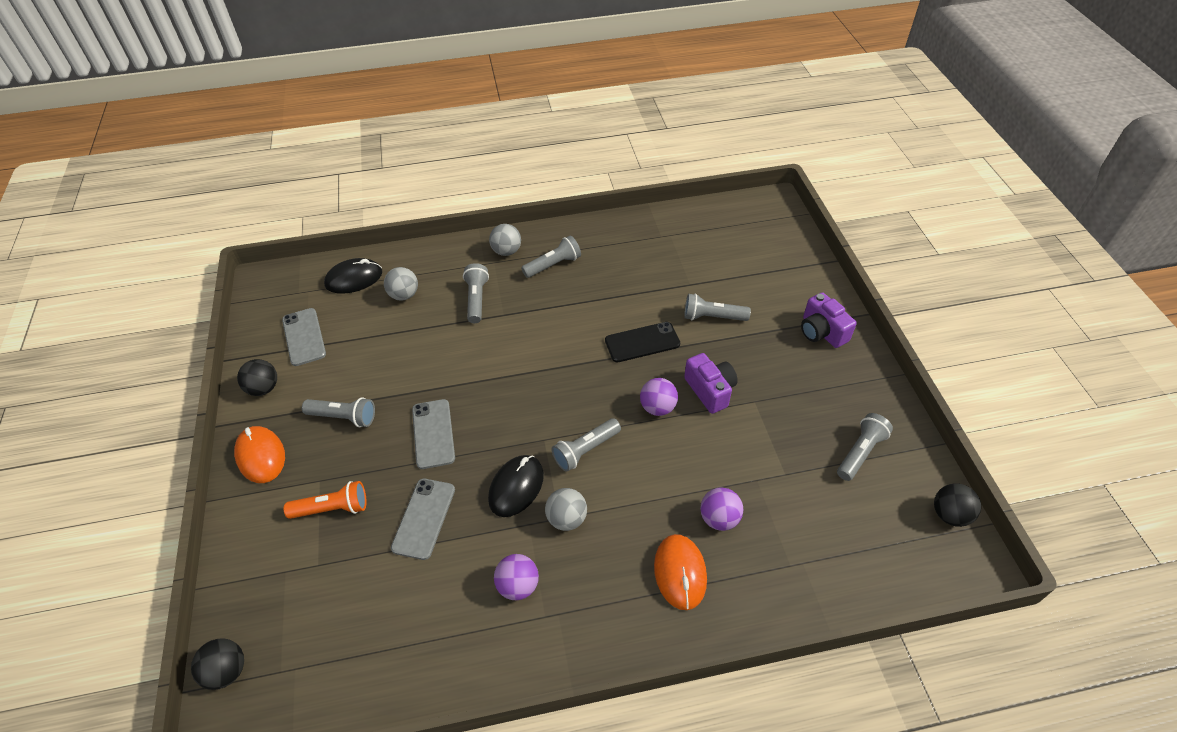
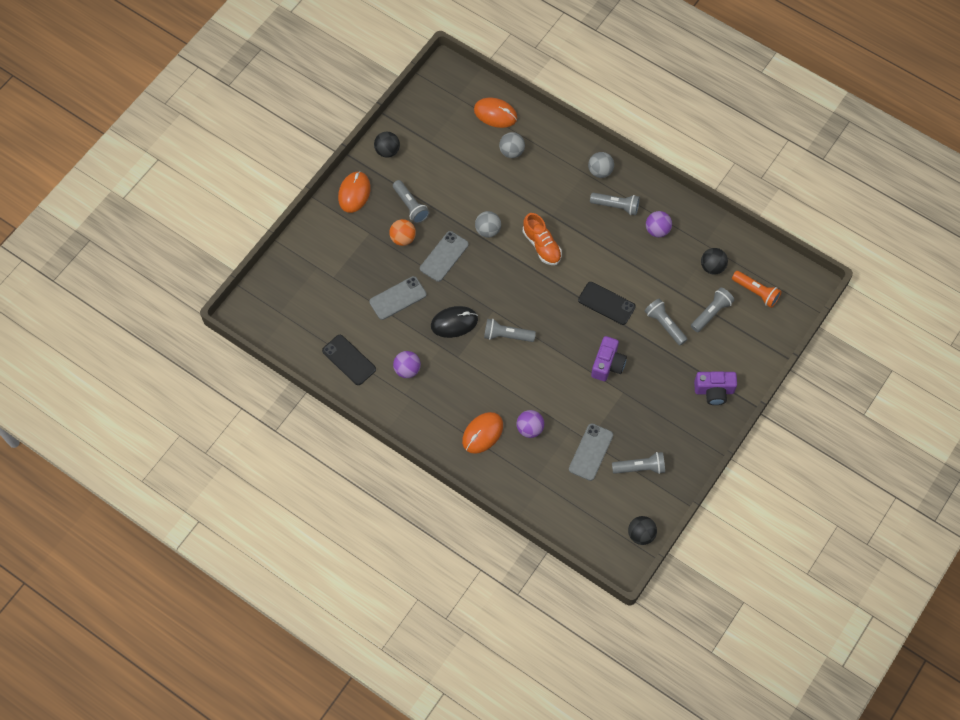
camera: 45 degrees right, 15 degrees up
(227, 671) = (260, 292): black ball -> black ball (712, 267)
(304, 337) = (434, 133): grey phone -> grey phone (591, 452)
(332, 508) = (362, 254): orange flashlight -> orange flashlight (756, 292)
(354, 279) = (495, 114): black mouse -> orange mouse
(367, 454) = (403, 238): none -> orange ball
(434, 643) = (349, 360): none -> black phone
(476, 299) = (547, 191): grey flashlight -> grey flashlight (711, 313)
(524, 345) = (541, 245): none -> orange shoe
(567, 519) = (460, 360): grey ball -> grey ball (488, 230)
(657, 407) = (569, 347): purple ball -> purple ball (657, 230)
(821, 332) = (714, 391): purple camera -> purple camera turned 105 degrees counterclockwise

